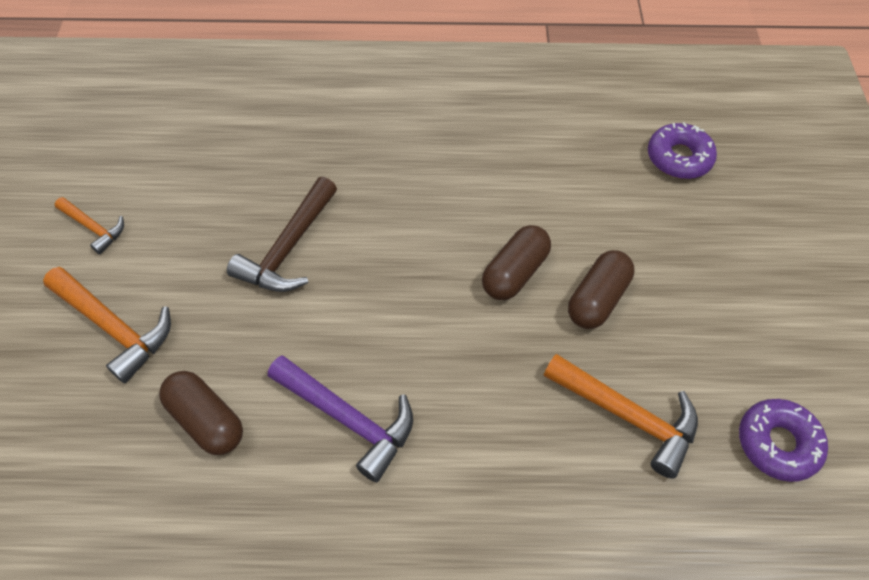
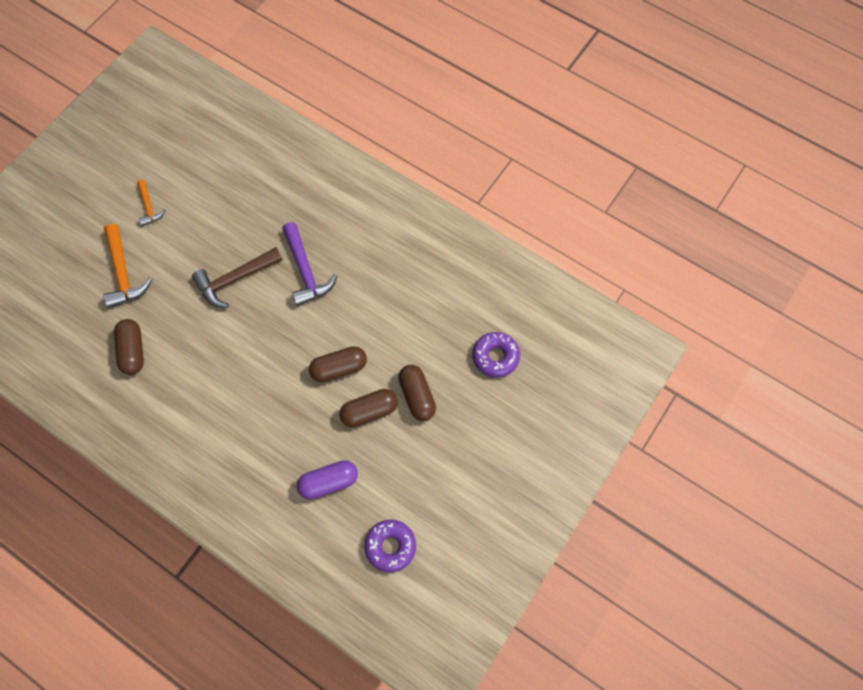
camera: 35 degrees right, 10 degrees up
(348, 419) = (196, 393): purple hammer -> purple hammer (306, 271)
(628, 416) = (328, 482): orange hammer -> purple capsule
(636, 248) = (417, 396): none -> brown capsule

